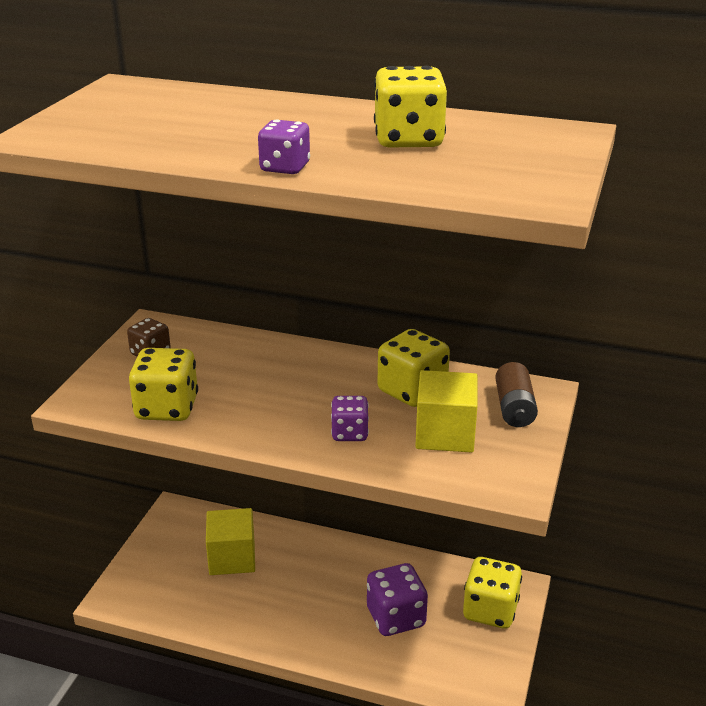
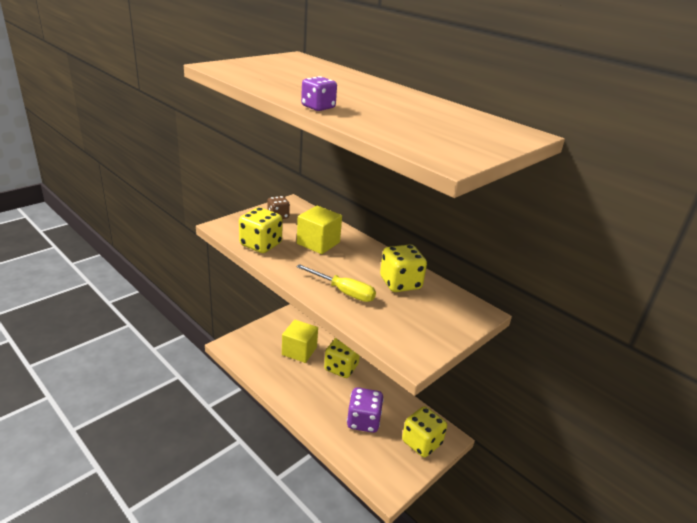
camera: 25 degrees right, 0 degrees up
(350, 433) = (343, 292): purple dice -> yellow screwdriver
(408, 140) = (411, 113): yellow dice -> yellow dice (341, 368)
(445, 434) = (398, 313): yellow cube -> yellow cube (318, 243)
(514, 408) = (454, 315): brown battery -> none

